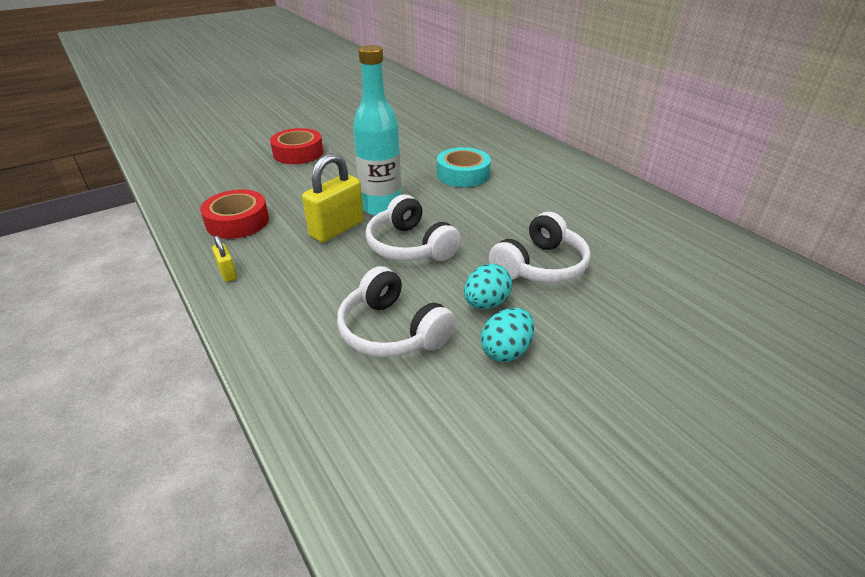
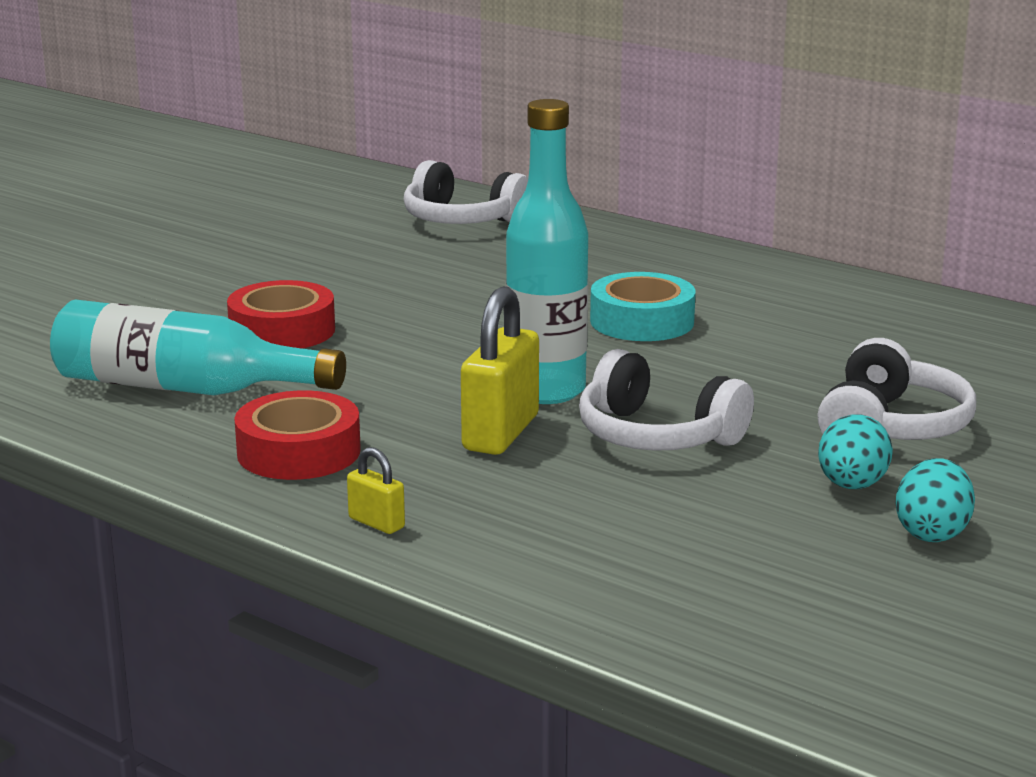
camera: 20 degrees left, 15 degrees down
(227, 176) = (183, 388): none -> turquoise bottle
(392, 331) = (742, 542): white headphones -> white headphones (462, 220)

